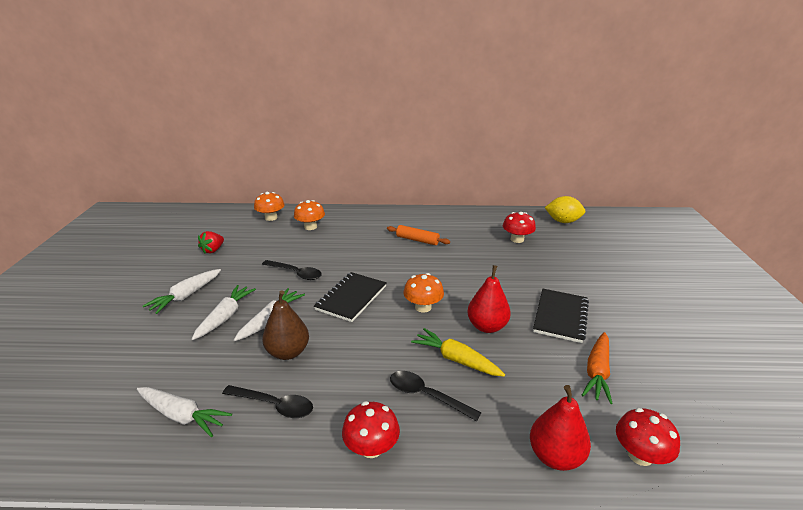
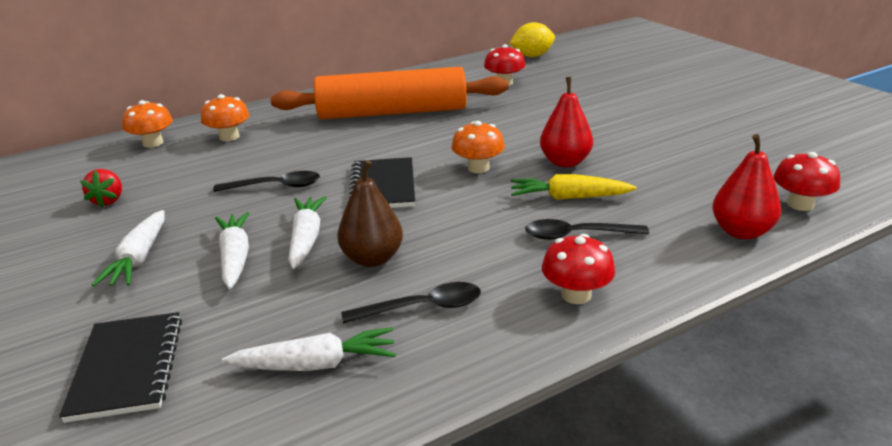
camera: 30 degrees left, 0 degrees up
(417, 240) = (392, 112): orange rolling pin -> orange rolling pin, size x2.47
(560, 316) = (623, 132): black notebook -> black notebook (127, 368)
(597, 372) = (703, 162): orange carrot -> none

